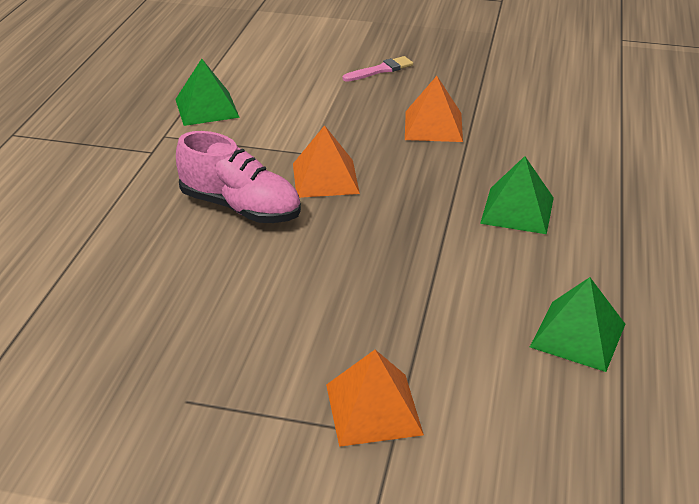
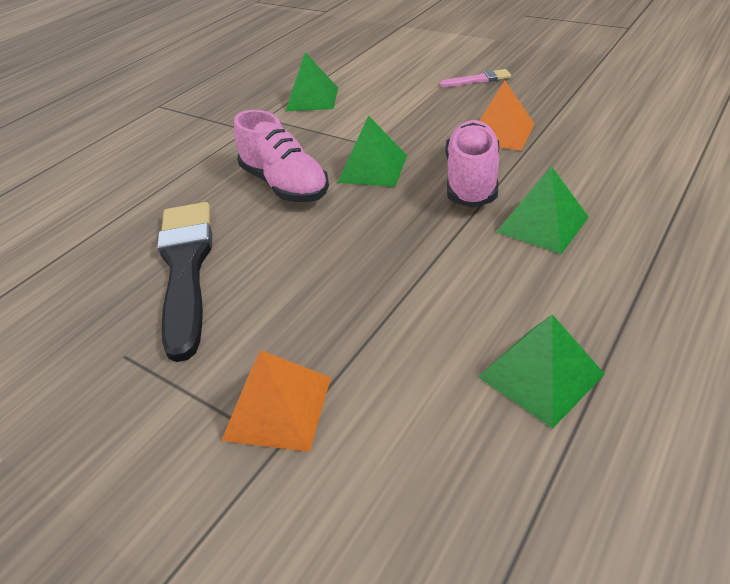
camera: 25 degrees right, 5 degrees up
(190, 308) = (186, 268): none -> black brush
(325, 178) = (373, 168): orange pyramid -> green pyramid
(431, 177) = (471, 180): none -> pink shoe

